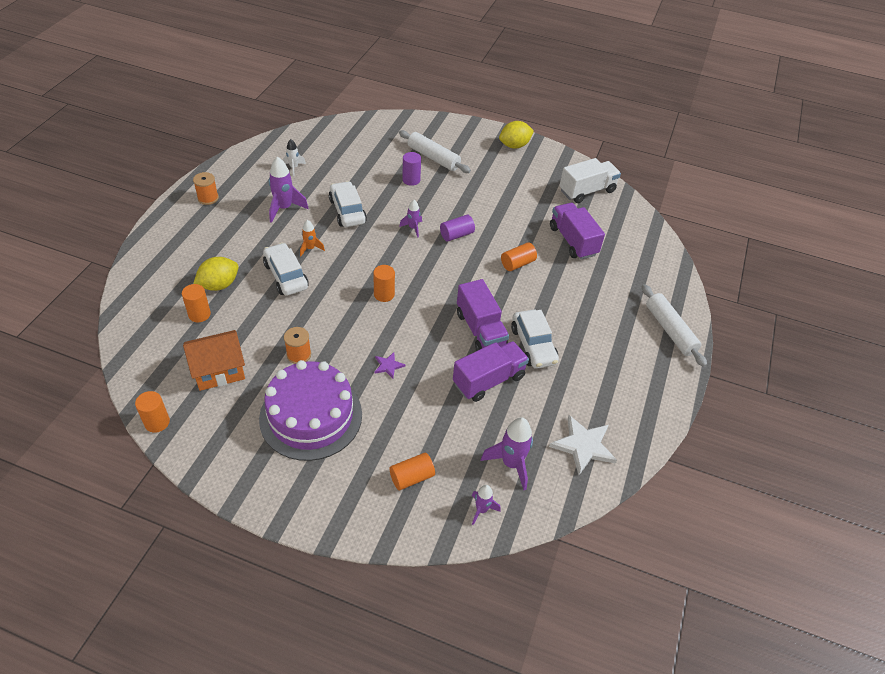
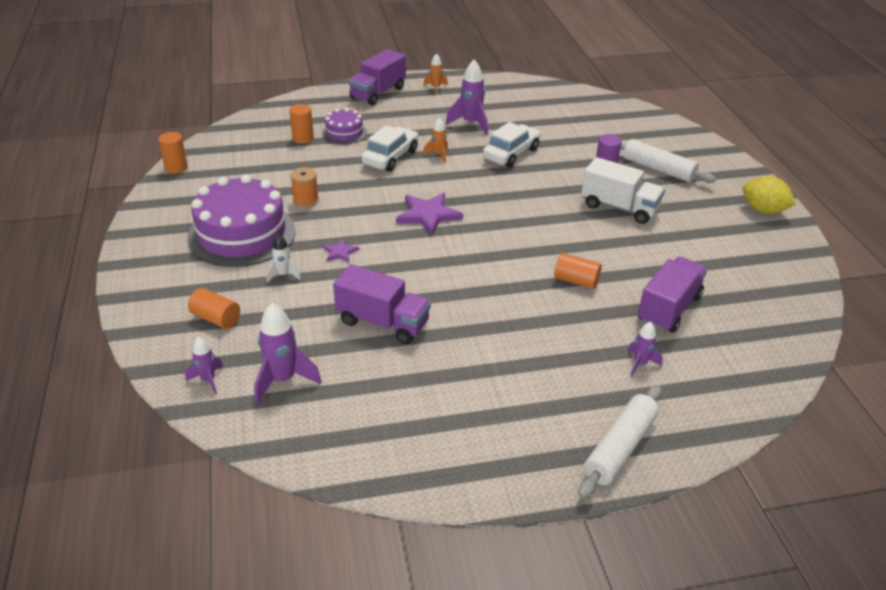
camera: 60 degrees right, 10 degrees down
(208, 198) = (435, 88): orange spool -> orange rocket
(219, 285) = (344, 133): yellow lemon -> purple cake
(219, 371) = (251, 171): orange house -> none
(294, 168) = (528, 107): white rocket -> white rocket (283, 275)
(384, 294) = (428, 215): orange cylinder -> purple star
(413, 228) = (538, 196): purple rocket -> purple rocket (640, 364)
(433, 158) = (658, 169): white rolling pin -> white rolling pin turned 60 degrees counterclockwise
(456, 235) = (565, 225): purple cylinder -> none
(480, 330) = (447, 291): purple truck -> purple truck (378, 93)
(533, 345) = (465, 336): white car -> none
(583, 446) = (353, 429): white star -> none
(587, 191) = (772, 290): white truck -> white truck (619, 207)

